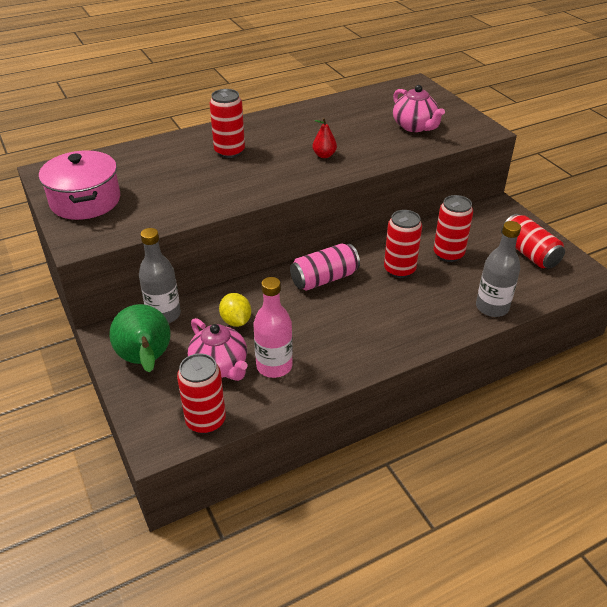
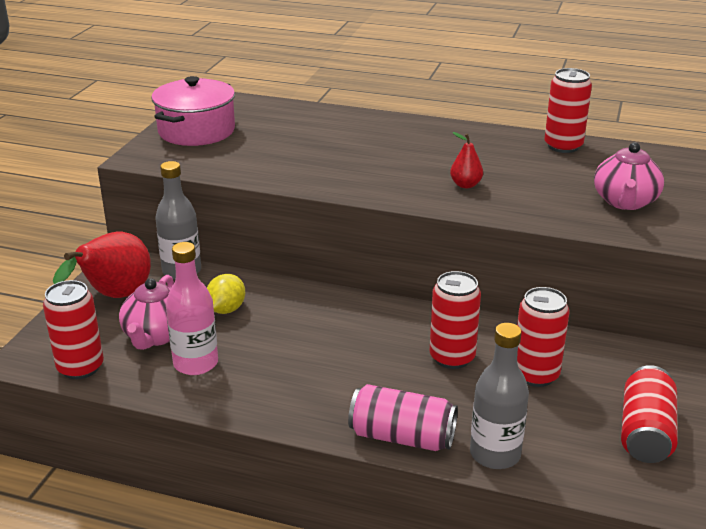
camera: 45 degrees right, 10 degrees down
(146, 361) = (114, 297): green pear -> red pear
(229, 151) = (379, 144): red can -> red can (563, 146)
(324, 279) = (361, 321): pink can -> pink can (402, 437)

